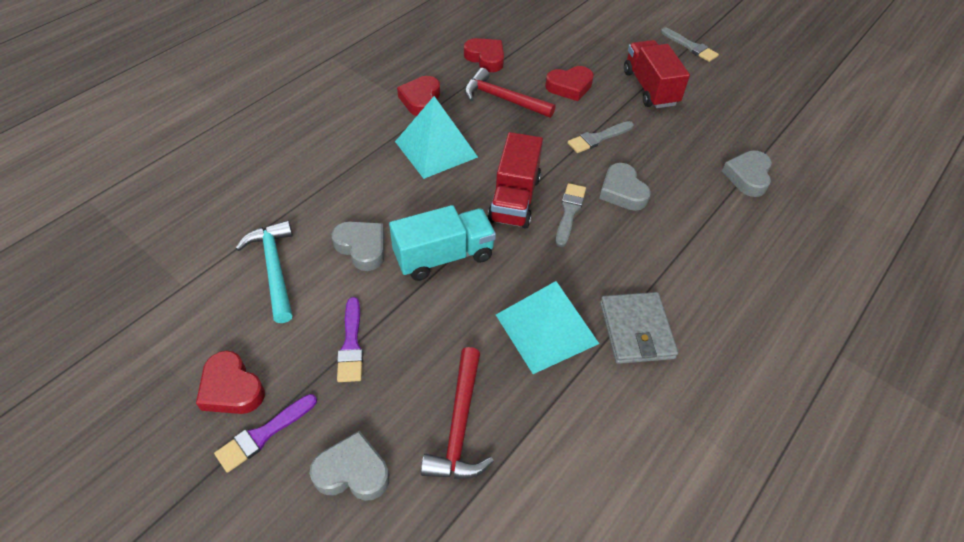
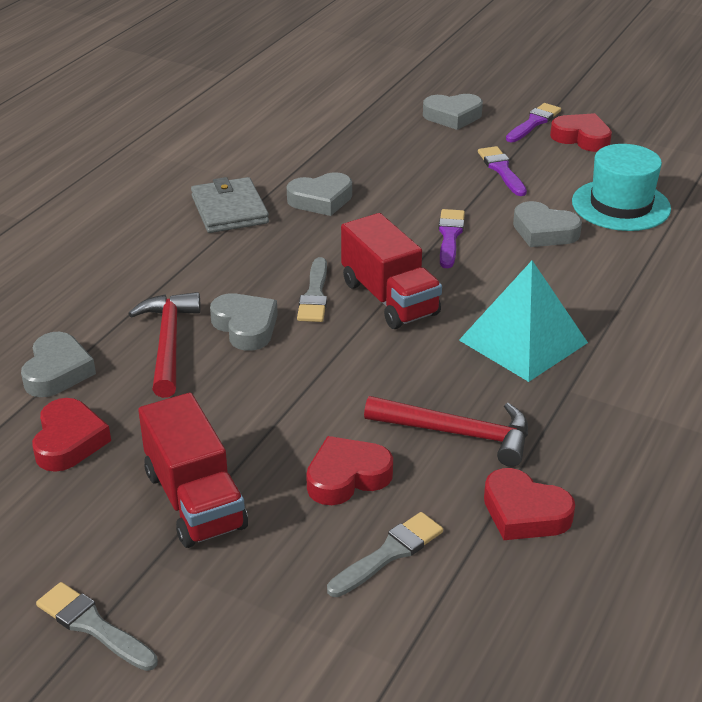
camera: 170 degrees right, 15 degrees down
(274, 268) = (620, 205): turquoise hammer -> turquoise hat
(421, 100) = (592, 410): red heart -> red heart (69, 441)
(444, 256) = (450, 236): turquoise truck -> purple brush
(460, 425) = (381, 142): red hammer -> red hammer (168, 343)
(514, 199) = (389, 298): red truck -> red truck turned 150 degrees clockwise
(546, 329) = (321, 200): turquoise pyramid -> grey heart
(598, 138) = (285, 393): grey brush -> grey brush (389, 553)

